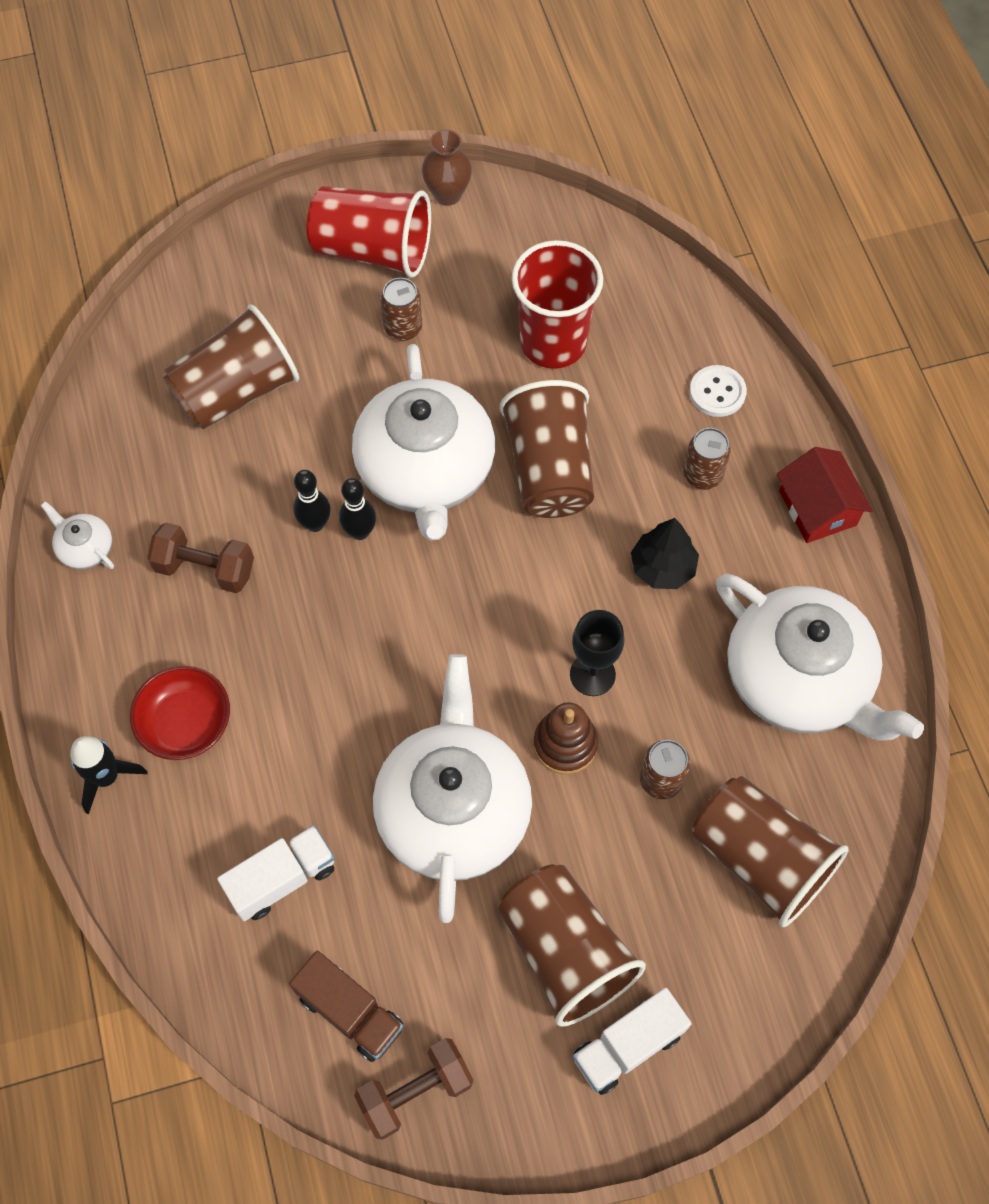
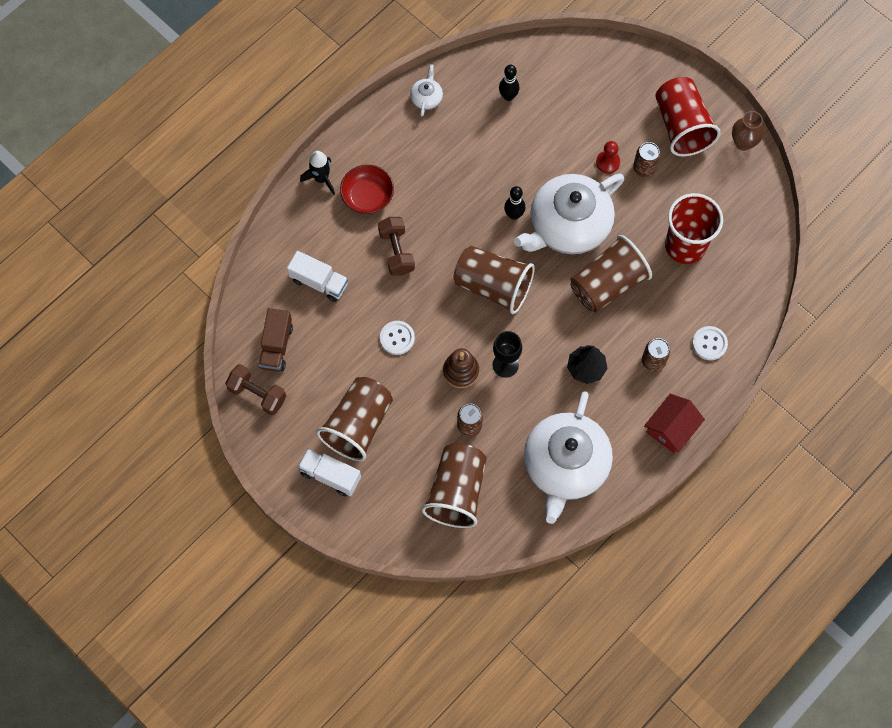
camera: 60 degrees right, 5 degrees up
(205, 568) = (450, 157): brown dumbbell -> brown dumbbell (396, 251)
(236, 391) = (554, 112): brown cup -> brown cup (493, 286)
(315, 524) = (505, 192): black bowling pin -> black bowling pin (508, 96)
(363, 367) = (608, 162): none -> red pawn
(453, 809) = (397, 338): white teapot -> white button

